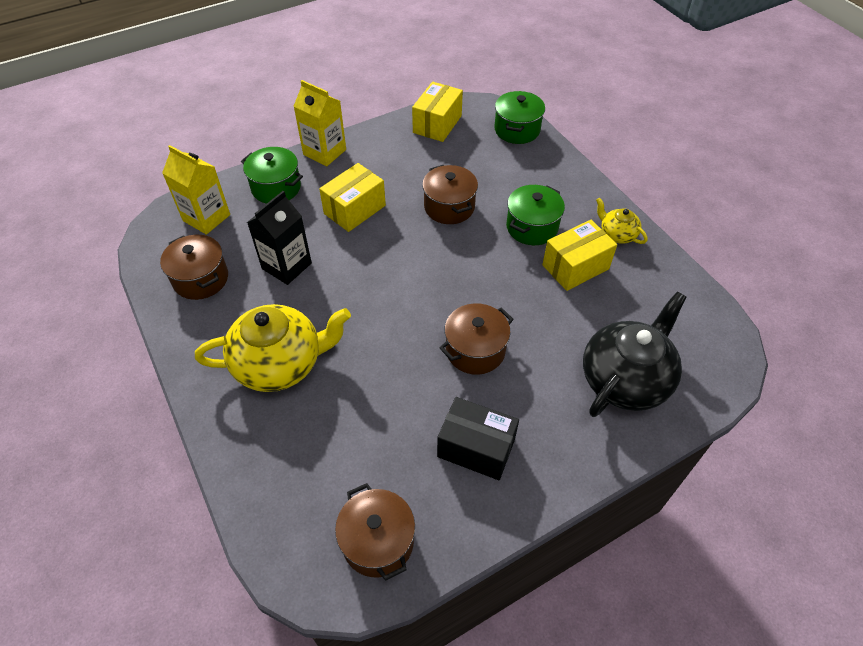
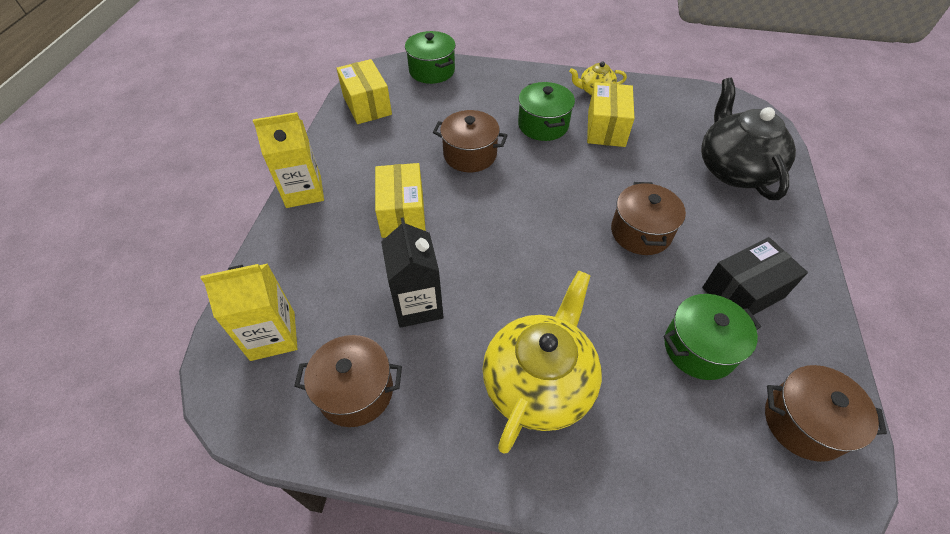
camera: 50 degrees left, 0 degrees up
(276, 187) = (303, 253): green pot -> green pot (699, 348)

